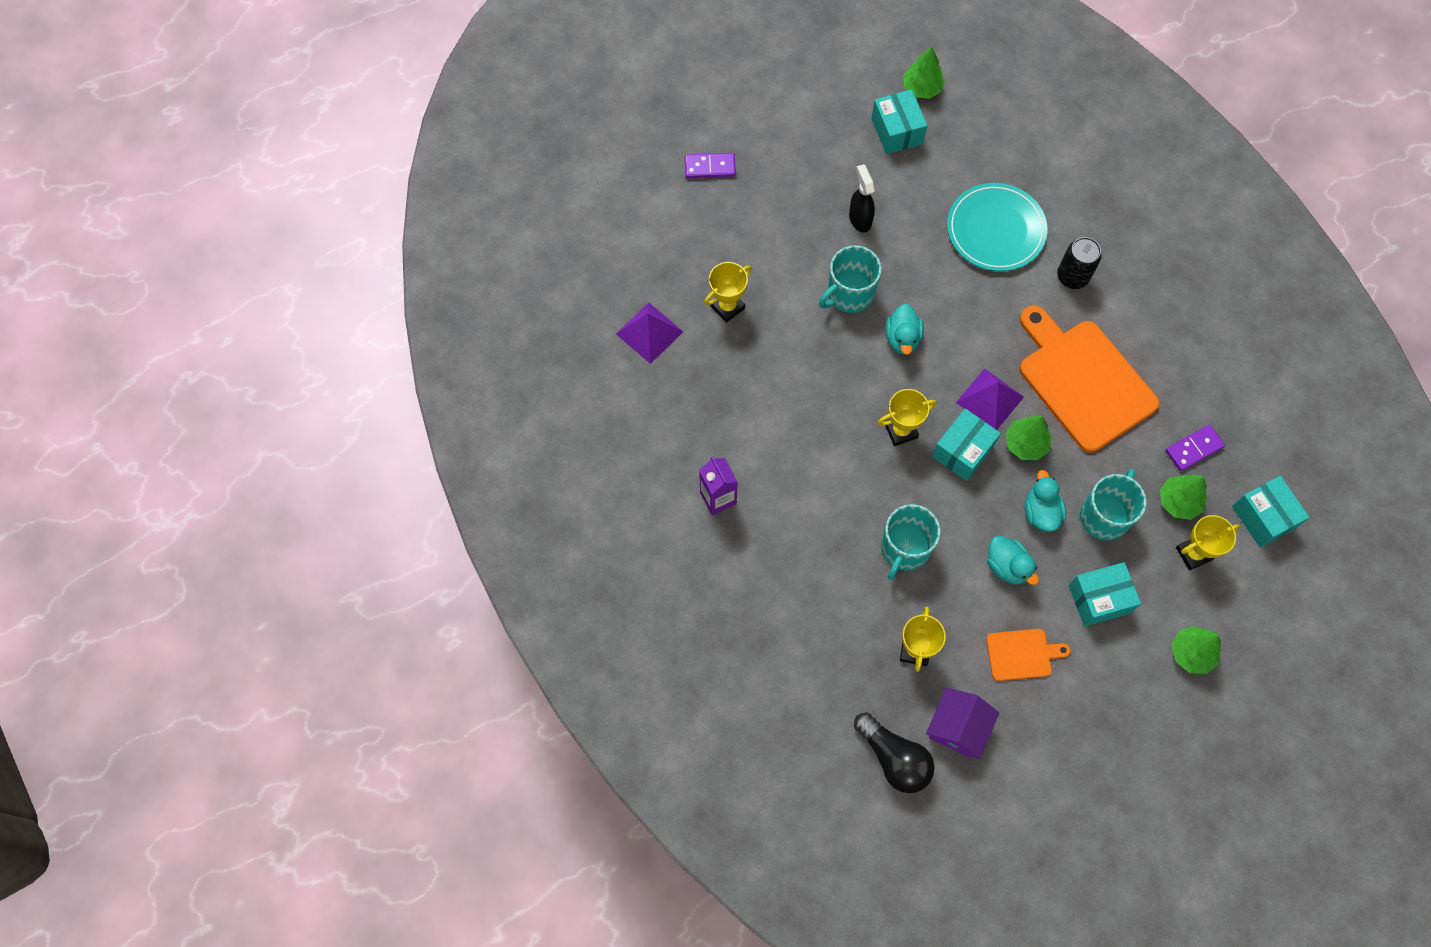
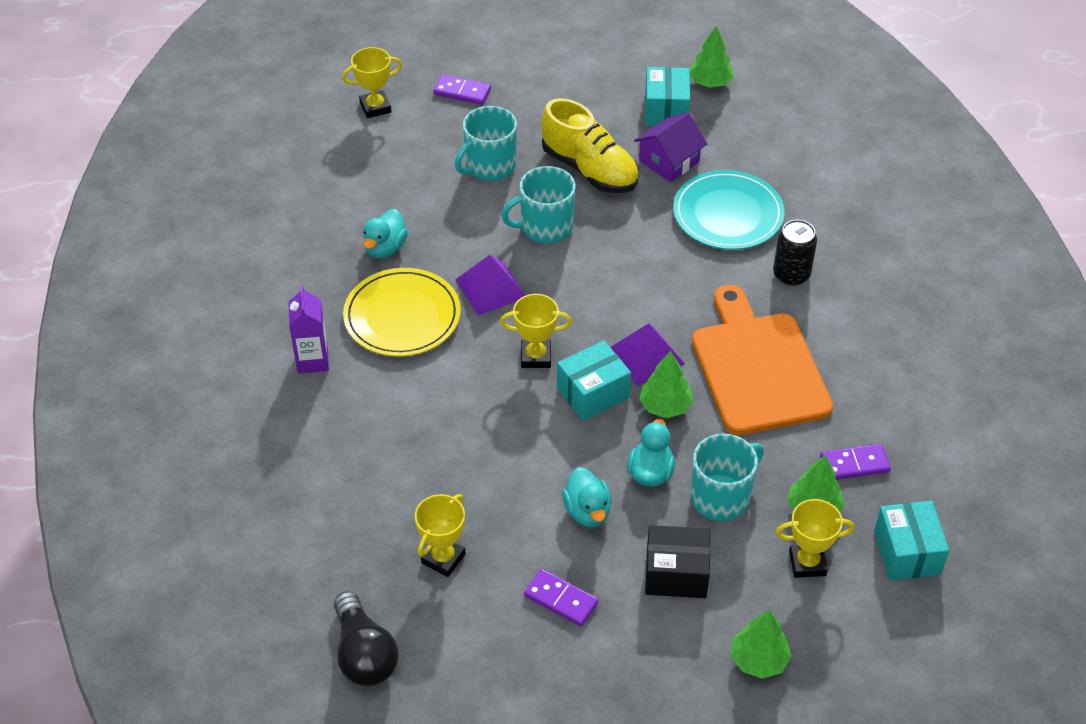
camera: 20 degrees right, 20 degrees down
(649, 332) = (326, 205): purple pyramid -> purple pyramid (491, 288)
(727, 307) = (415, 205): yellow trophy -> yellow trophy (375, 107)
(771, 427) = (402, 316): none -> yellow plate
(860, 219) = (590, 169): black spray bottle -> yellow shoe
(902, 338) = (580, 278): turquoise duck -> turquoise duck (385, 248)
(904, 548) = (483, 462): turquoise mug -> turquoise mug (489, 166)
(958, 727) = (451, 647): purple house -> purple house (669, 161)
(1022, 654) = (560, 600): orange cutting board -> purple domino
(1099, 599) = (676, 573): turquoise box -> black box

